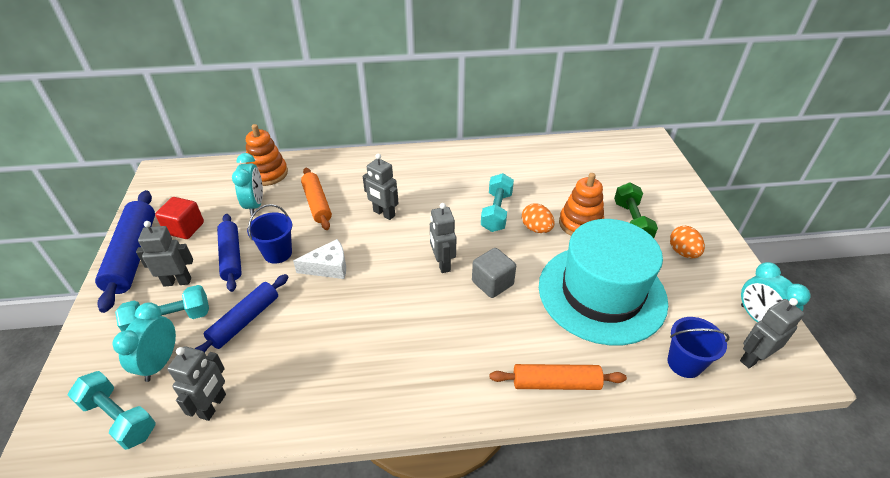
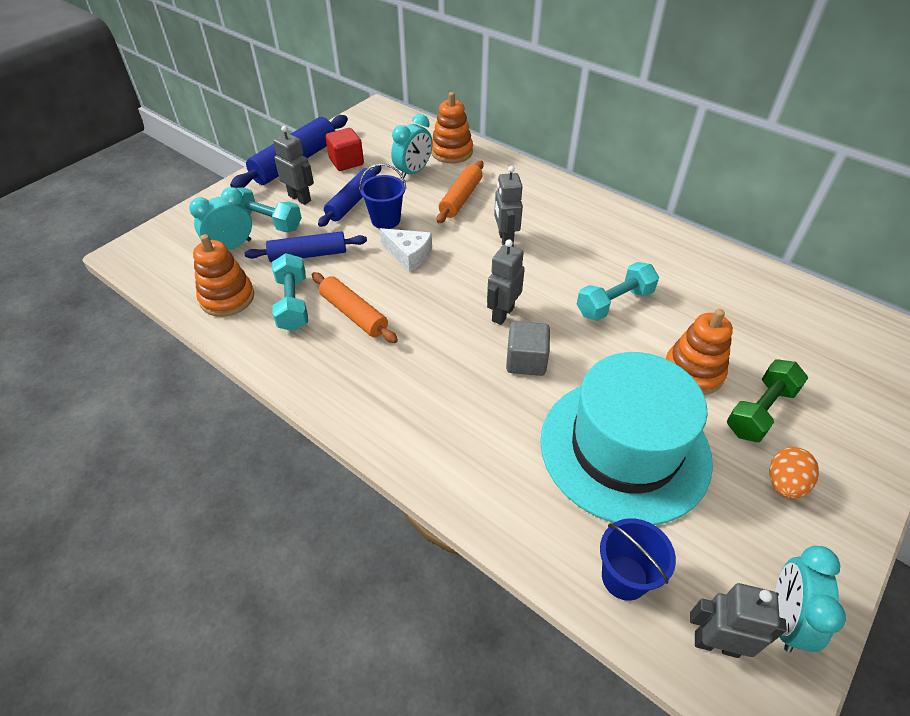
camera: 45 degrees right, 5 degrees up
(119, 418) = (175, 265): turquoise dumbbell -> turquoise dumbbell (293, 303)
(213, 406) = (227, 298): grey robot -> orange stacking toy
(536, 229) = (636, 344): orange egg -> none
(556, 383) = (472, 483): orange rolling pin -> orange rolling pin (354, 314)

